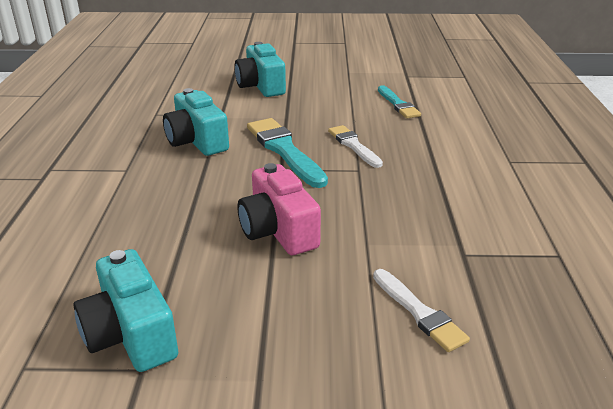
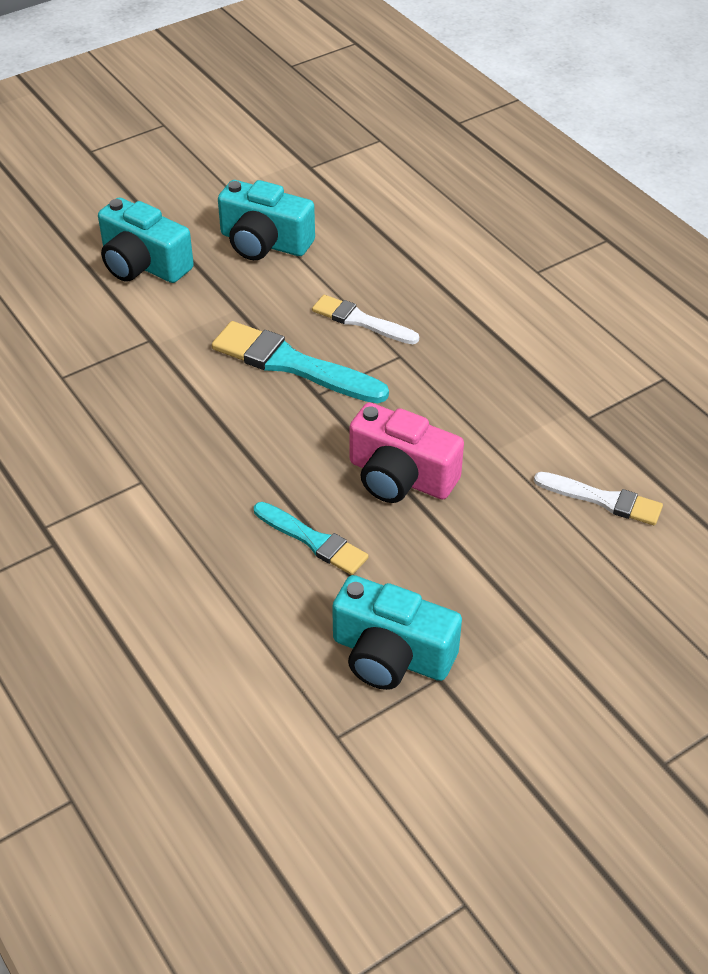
camera: 35 degrees left, 15 degrees up
(197, 141) = (172, 398): turquoise camera -> turquoise camera (264, 243)
(398, 104) = (347, 227): turquoise brush -> turquoise brush (313, 540)

